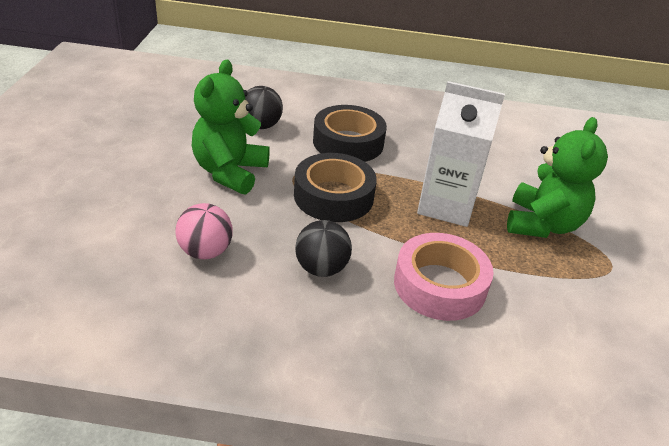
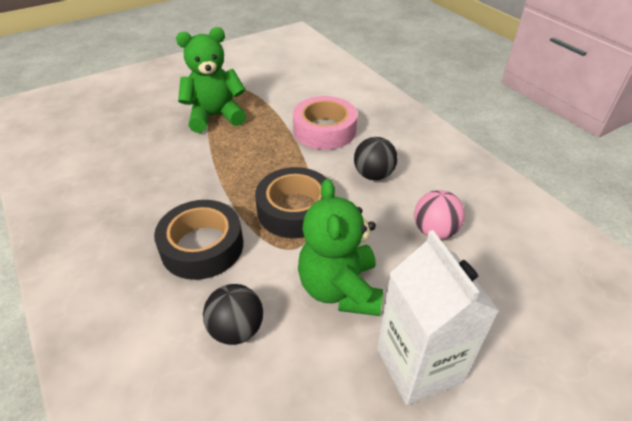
camera: 125 degrees left, 5 degrees up
(230, 172) = (340, 289): green teddy bear -> green teddy bear turned 105 degrees clockwise
(446, 206) = (240, 156): white carton -> white carton (419, 365)

